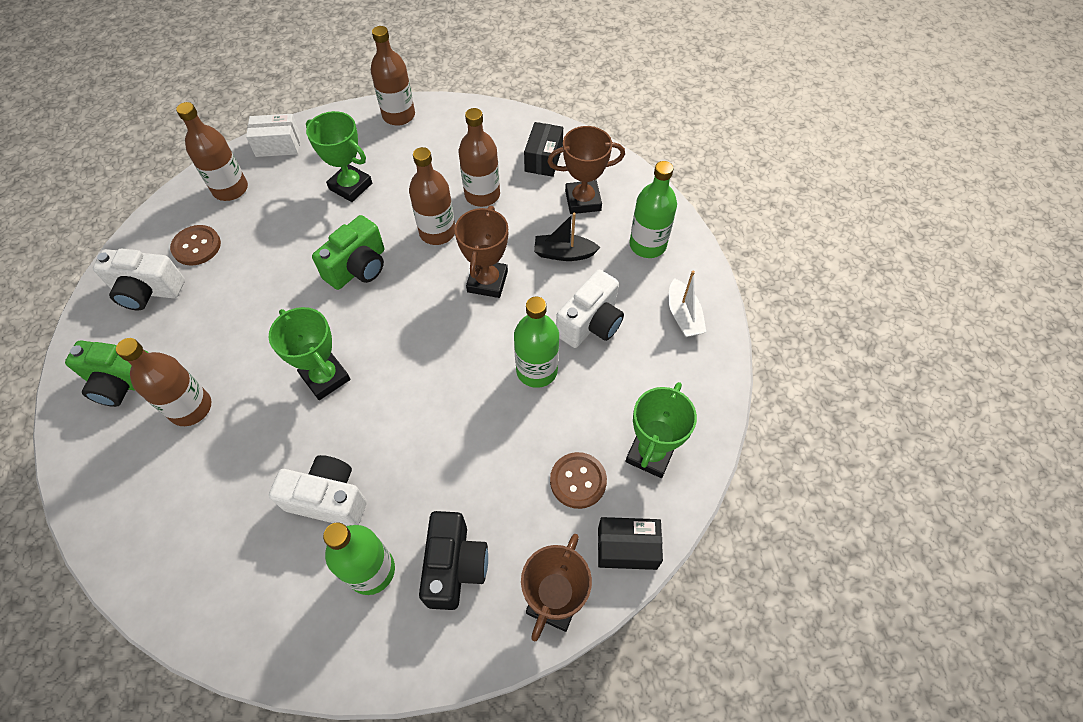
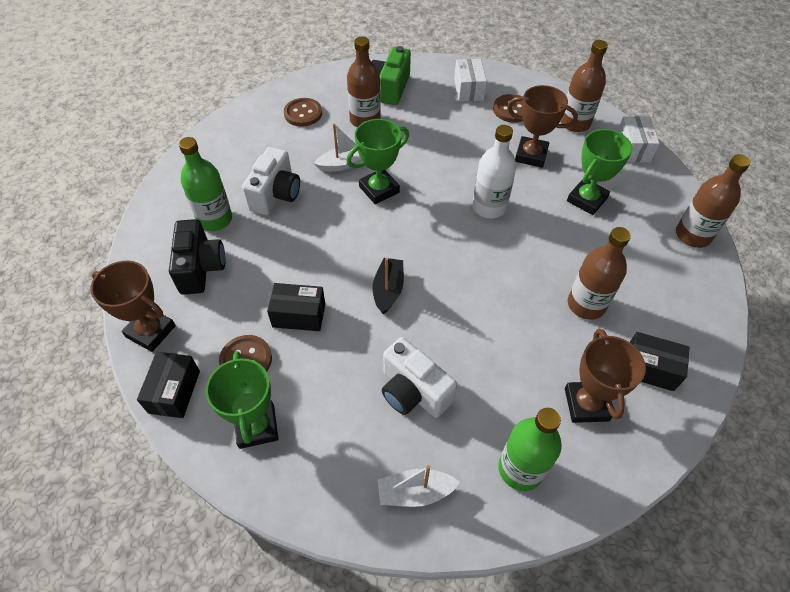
camera: 95 degrees right, 5 degrees down
(148, 291) = (468, 89): white camera -> white box
(162, 493) = (303, 113): none -> brown button
(276, 423) = (344, 164): none -> white boat
(358, 268) = (489, 207): green camera -> white bottle
(437, 232) = (532, 265): brown bottle -> none
(455, 566) = (201, 268): black camera -> black camera turned 105 degrees counterclockwise
(487, 281) = (470, 303): brown trophy -> brown trophy (531, 155)
(515, 437) = (299, 315): none -> black box
(537, 370) = (364, 337): green bottle -> none
(564, 253) = (506, 375): black boat -> black boat (388, 290)
(650, 453) = (256, 426): green trophy -> green trophy turned 45 degrees clockwise

